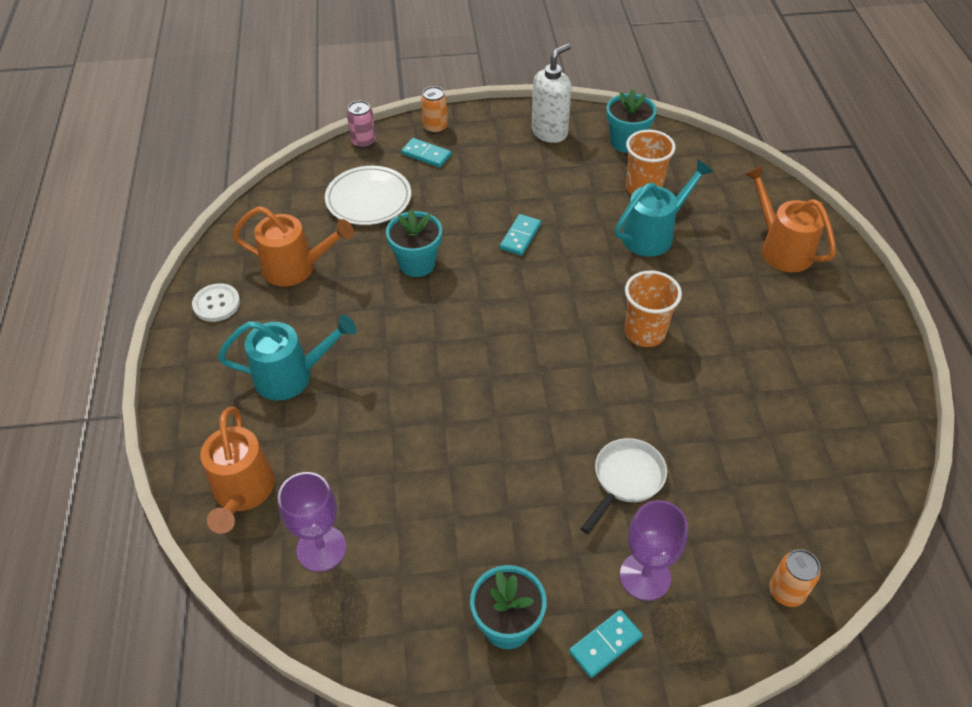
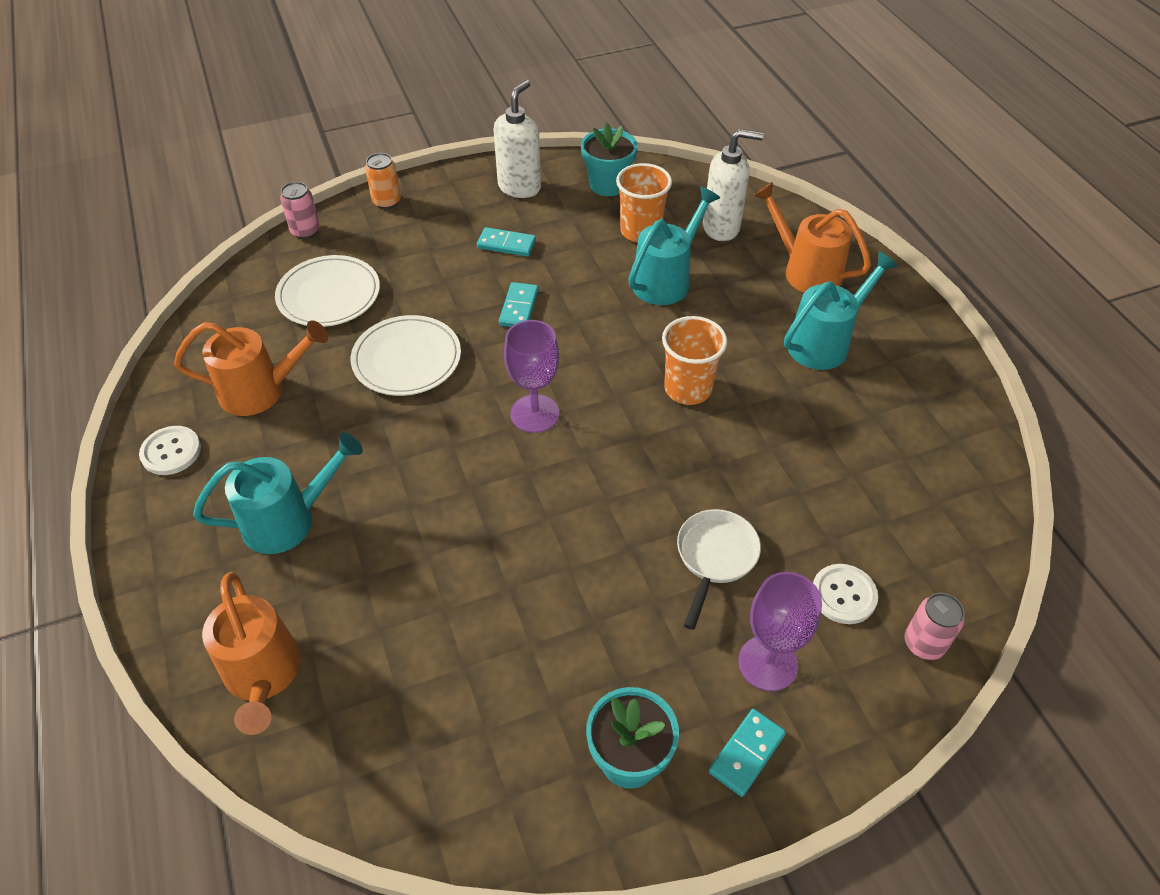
camera: 15 degrees left, 0 degrees up
(321, 548) = (380, 721): purple goblet -> purple goblet (534, 414)
(417, 263) = (407, 359): turquoise flower pot -> white plate
(426, 154) = (384, 234): turquoise domino -> turquoise domino (506, 244)
(716, 197) = (721, 228): none -> white soap dispenser
(728, 535) = (843, 595): none -> white button
(779, 314) = (825, 342): none -> turquoise watering can
(786, 591) = (923, 643): orange can -> pink can

